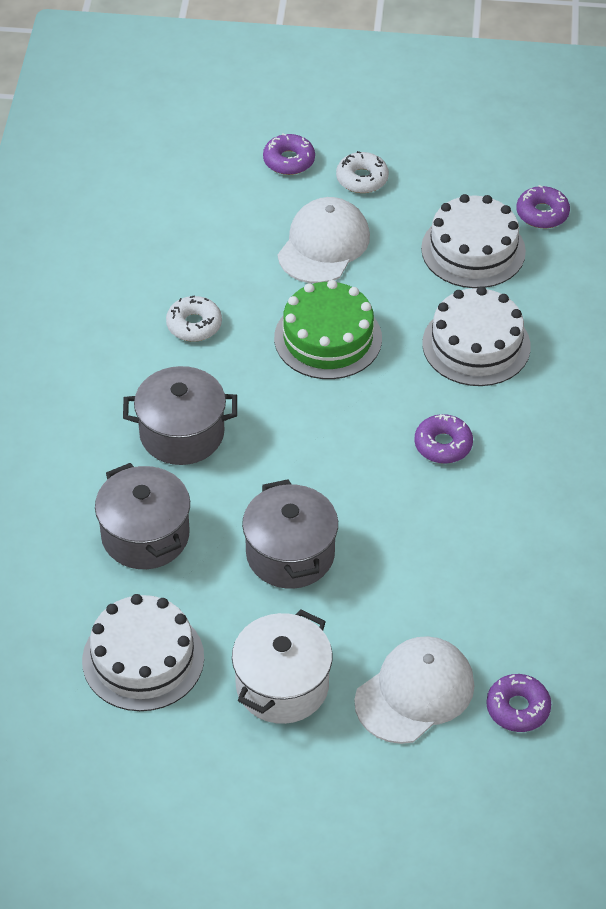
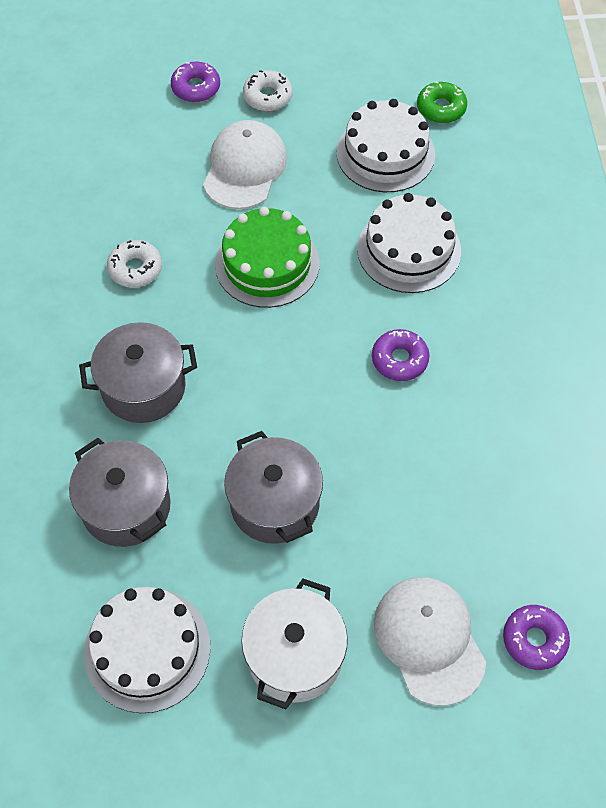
camera: 10 degrees left, 10 degrees up
(415, 692) = (429, 640): white cap -> white cap turned 60 degrees counterclockwise
(542, 213) = (441, 108): purple donut -> green donut

